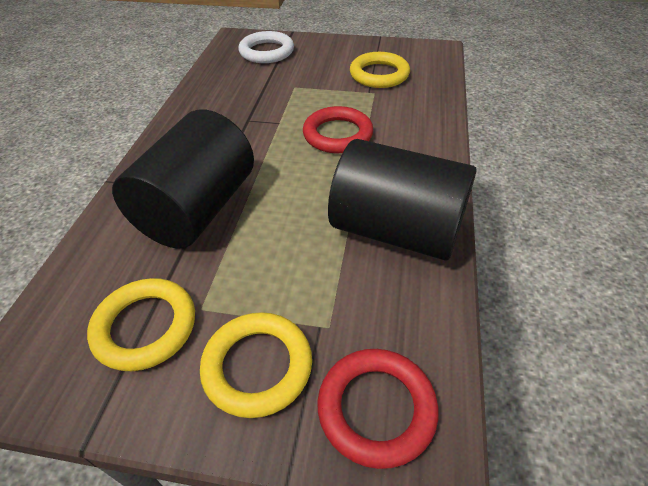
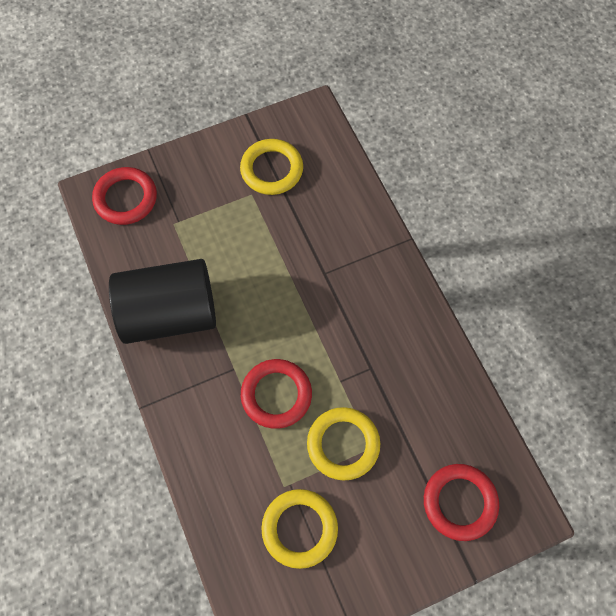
camera: 145 degrees right, 20 degrees up
(198, 209) = (318, 253): black cylinder -> none
(257, 366) = (196, 184): yellow ring -> yellow ring (343, 444)
(266, 52) = (460, 502): white ring -> red ring

